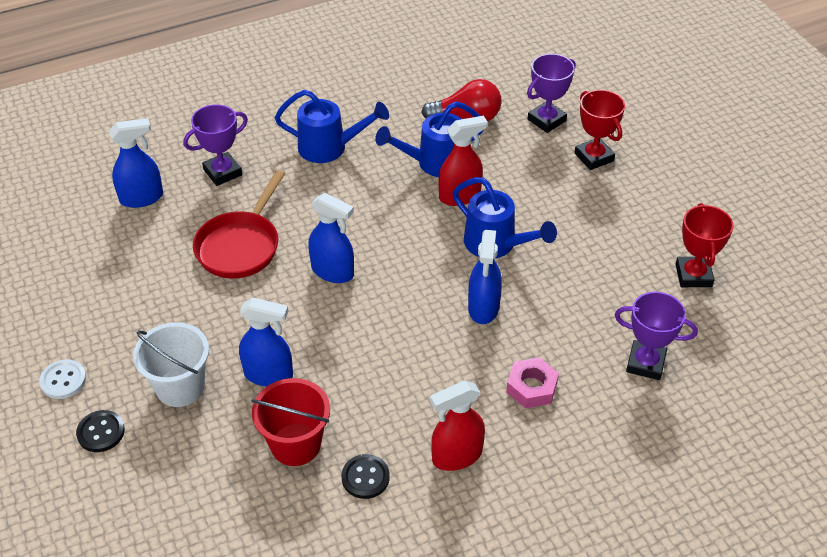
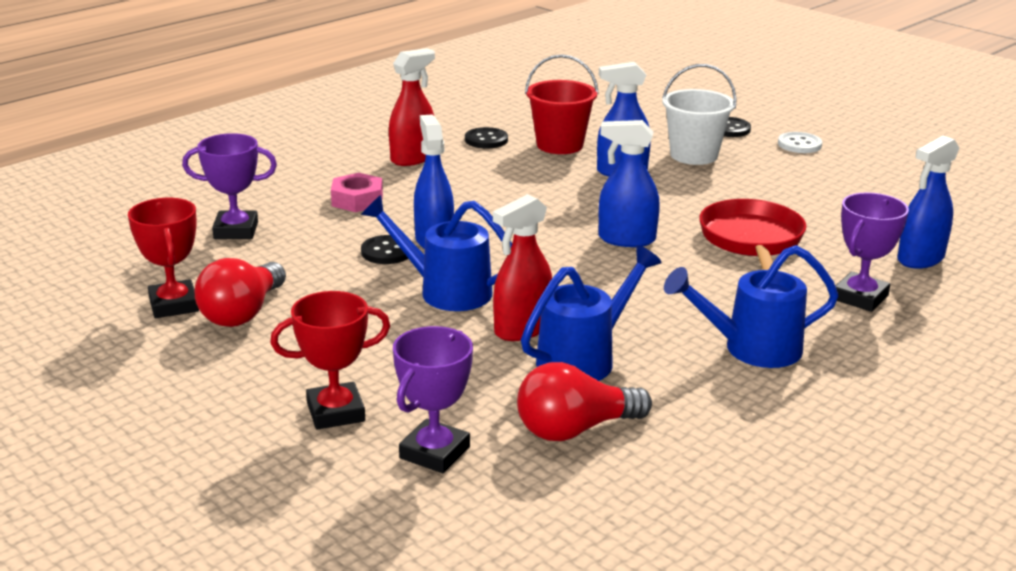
camera: 160 degrees right, 20 degrees down
(525, 301) = (387, 252): none -> black button
(594, 157) = (336, 412): red trophy -> red trophy turned 60 degrees counterclockwise
(644, 255) = (242, 313): none -> red light bulb

